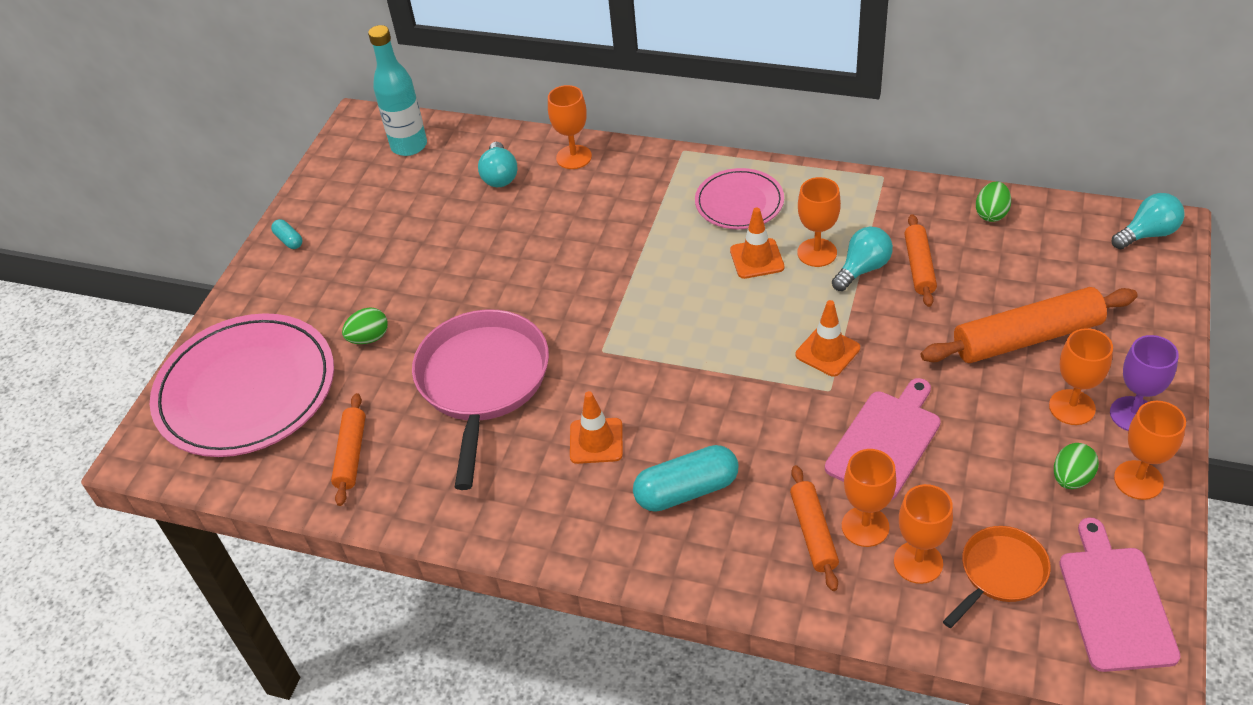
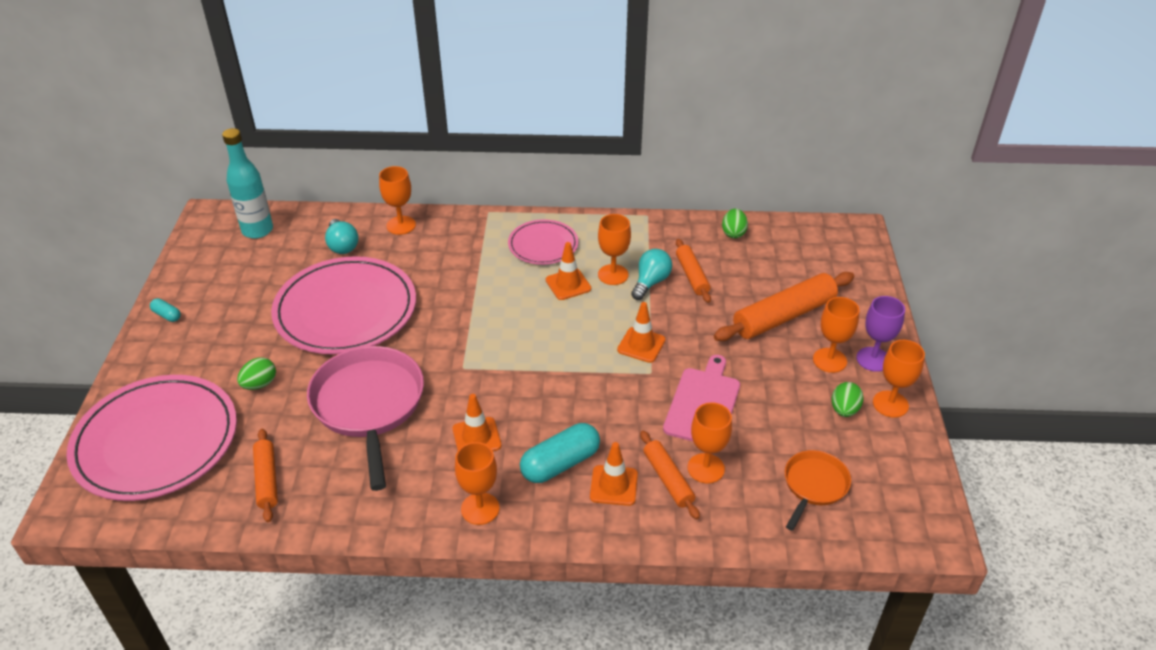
camera: 20 degrees left, 5 degrees down
(484, 259) = (345, 310): none -> pink plate
(744, 529) = (613, 485): none -> orange traffic cone
(918, 562) = (752, 488): orange goblet -> orange goblet (480, 508)
(1115, 603) = (900, 492): pink cutting board -> none
(1147, 234) = (845, 235): turquoise light bulb -> none

